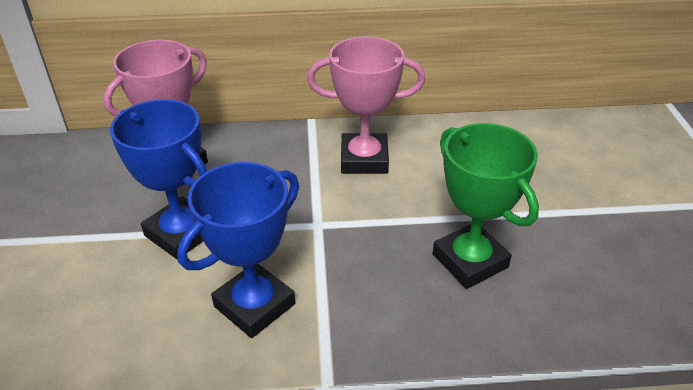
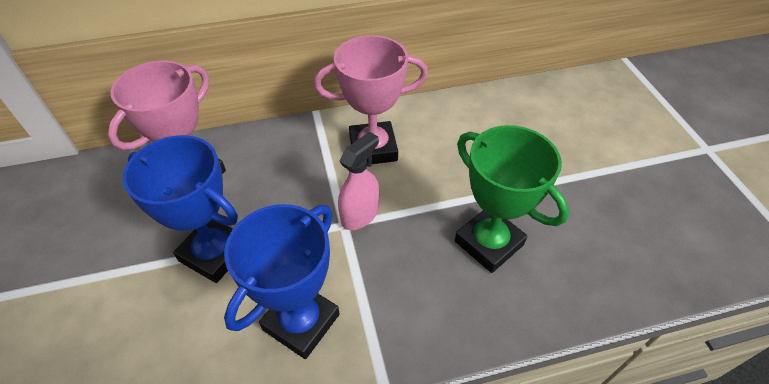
camera: 10 degrees left, 10 degrees up
(337, 218) = (360, 214): none -> pink spray bottle

